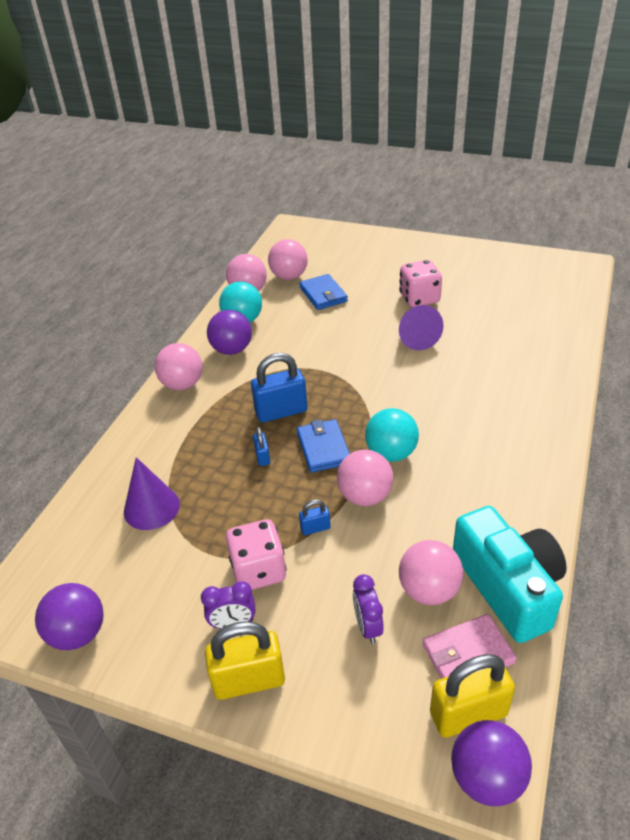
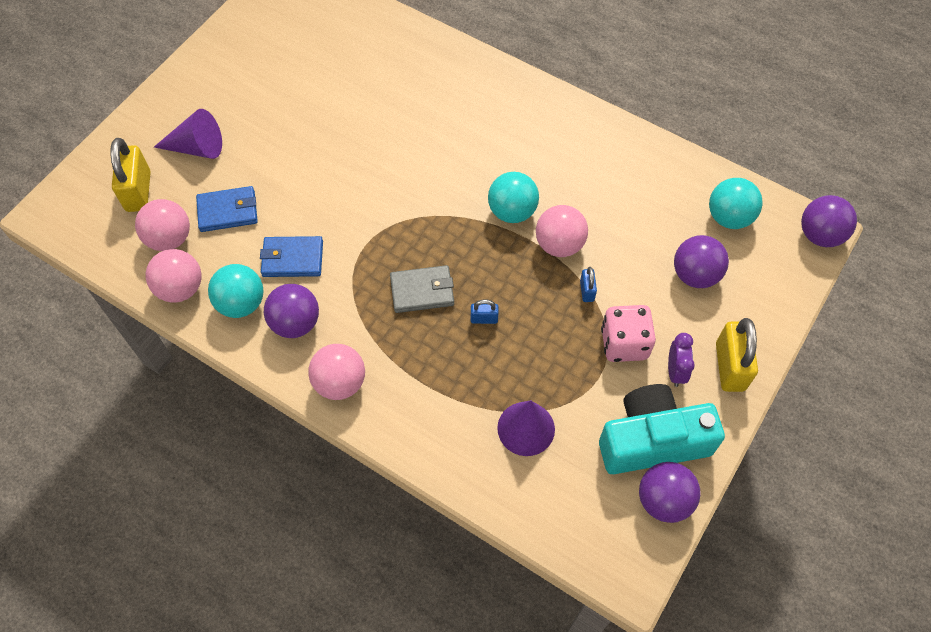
camera: 80 degrees left, 20 degrees up
(281, 411) = (422, 291): blue padlock -> grey wallet
(323, 448) = (488, 264): blue wallet -> blue wallet (292, 259)
(367, 627) = (695, 275): purple clock -> purple ball
(415, 336) = (346, 146): purple cone -> purple cone (197, 148)
(419, 298) = (281, 124): pink dice -> none
(429, 590) = (669, 225): pink ball -> none
(467, 654) = (729, 217): pink wallet -> turquoise ball
(468, 714) = (775, 231): yellow padlock -> yellow padlock (138, 191)
(508, 586) = (675, 173): turquoise camera -> turquoise camera (652, 440)

